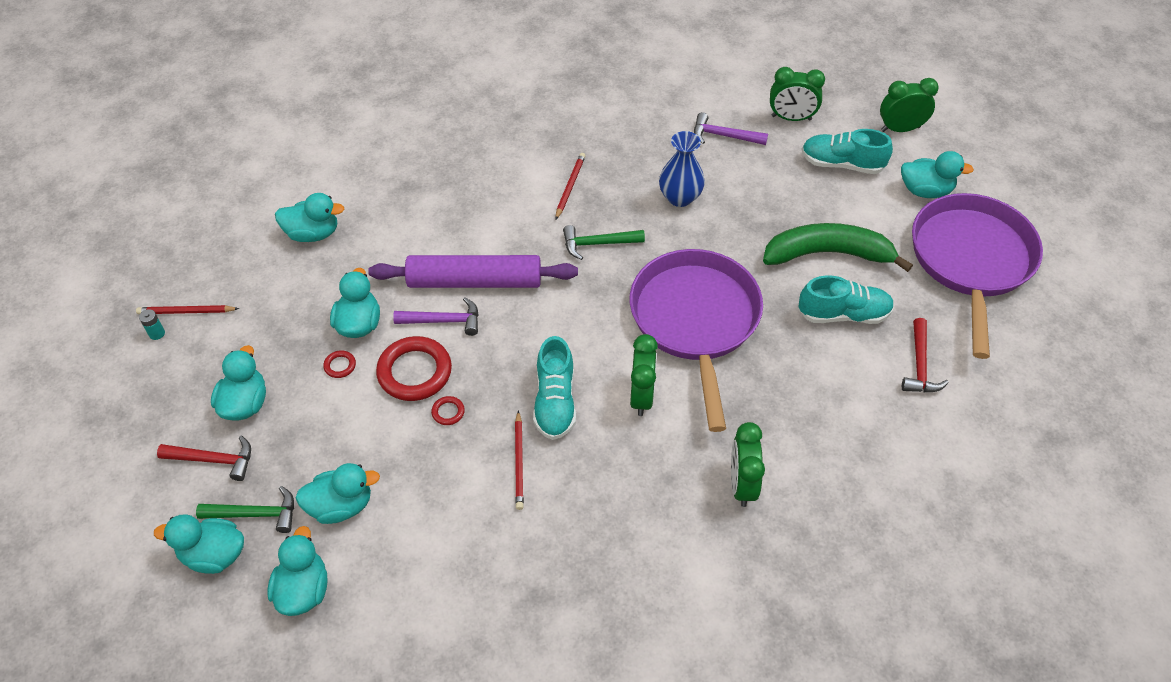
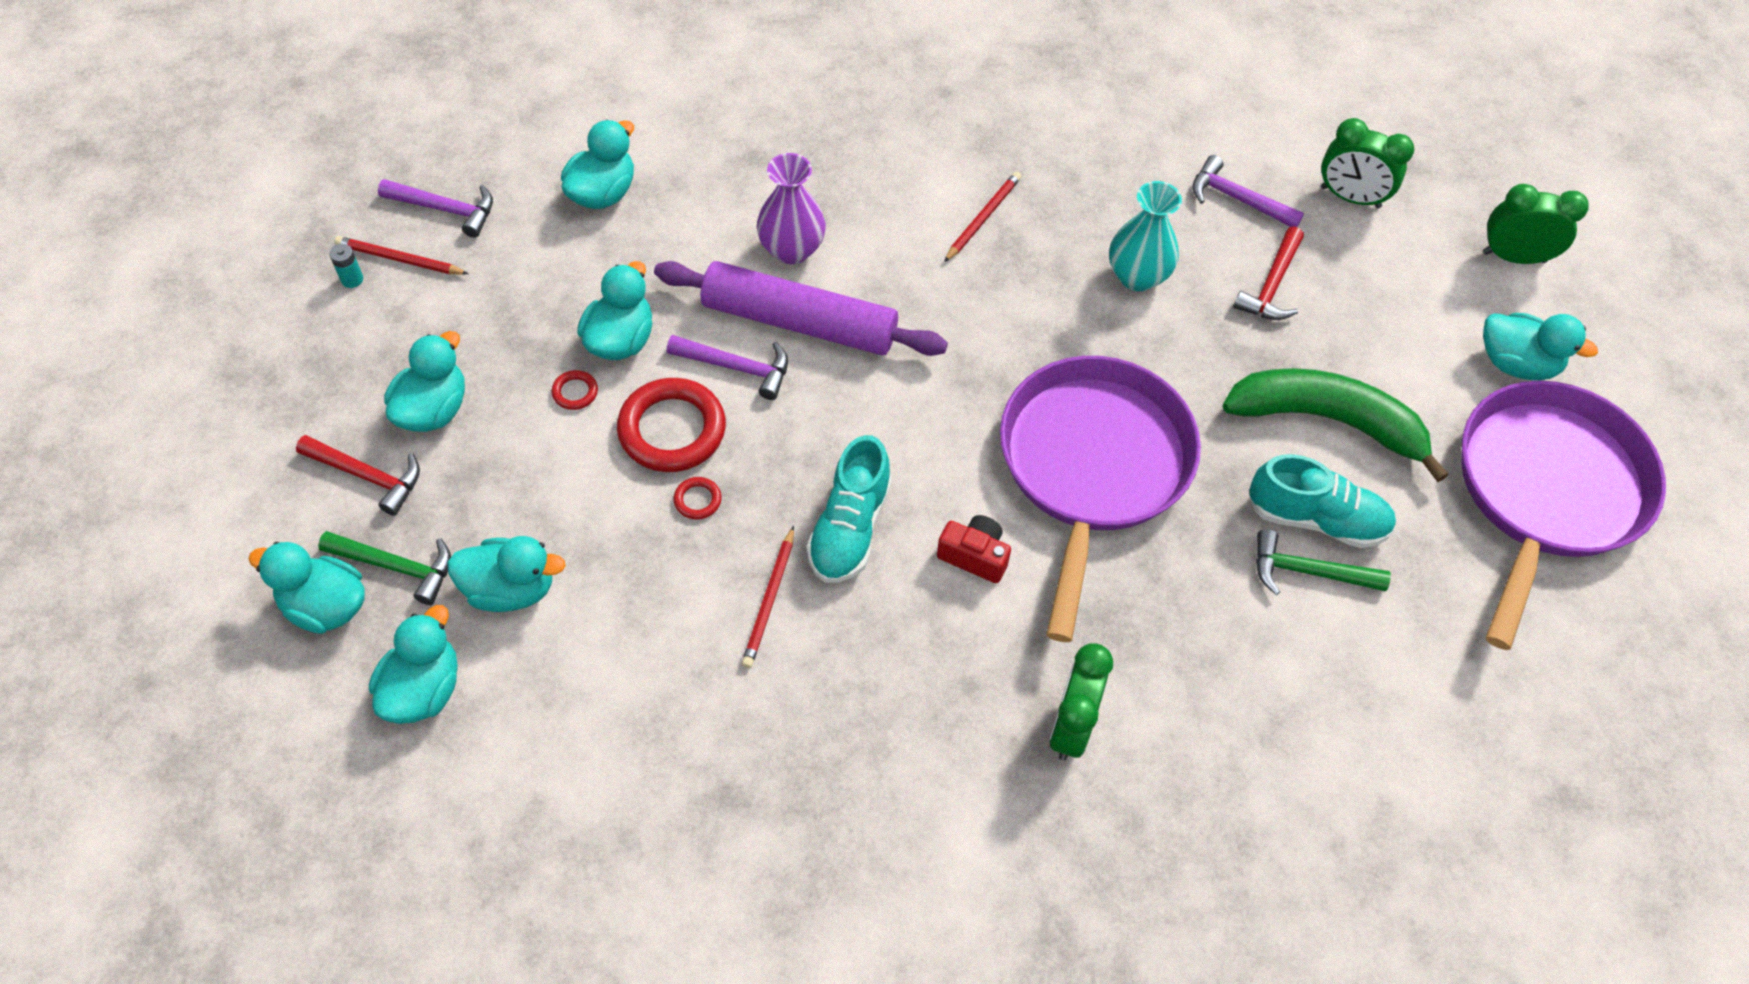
camera: 15 degrees right, 5 degrees up
(207, 271) = (445, 209): none -> purple hammer
(313, 233) = (602, 193): turquoise duck -> turquoise duck turned 75 degrees counterclockwise
(453, 237) = (791, 249): none -> purple vase
(598, 244) = (993, 314): green hammer -> green hammer (1308, 572)
(641, 396) = (974, 556): green clock -> red camera
(680, 197) = (1137, 276): blue vase -> turquoise vase
(842, 164) = (1401, 288): turquoise shoe -> none
(920, 365) = (1403, 628): red hammer -> red hammer (1271, 285)

